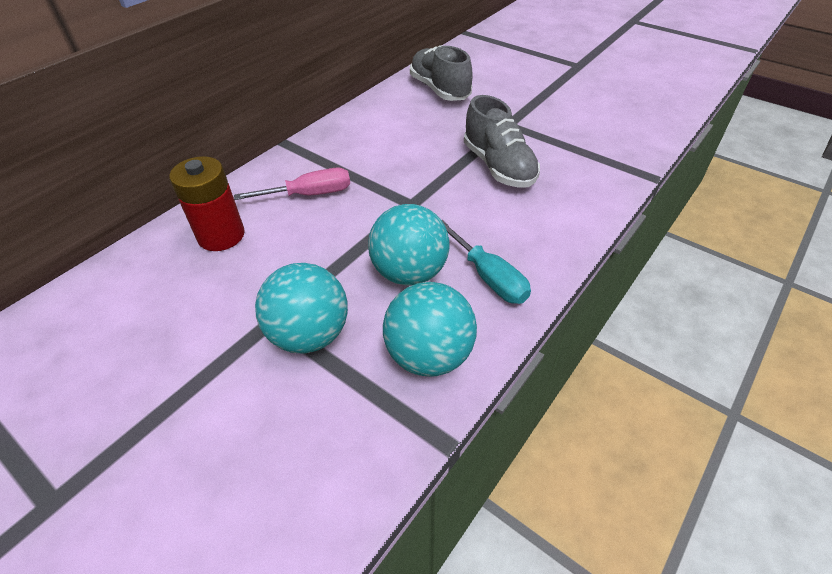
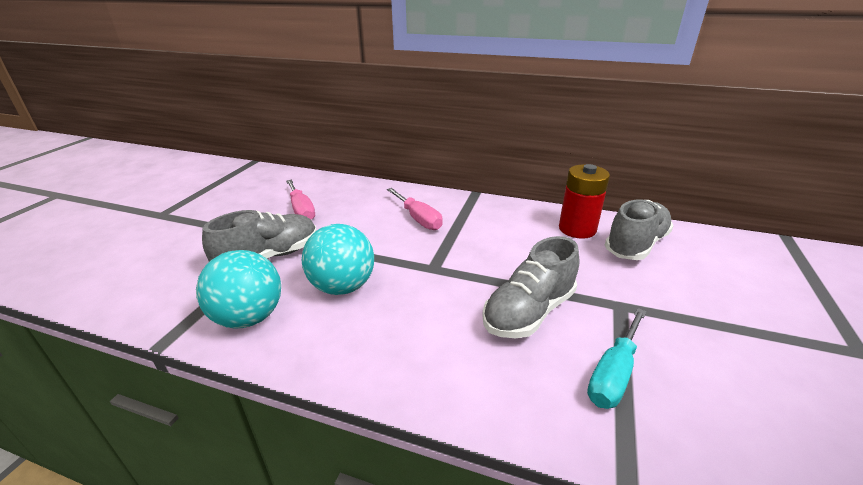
camera: 70 degrees right, 15 degrees down
(203, 296) = (301, 210): none -> pink screwdriver
(221, 236) = (358, 200): red battery -> red battery (577, 229)
(309, 335) = (270, 257): turquoise ball -> grey shoe
(489, 277) = (348, 336): turquoise screwdriver -> turquoise screwdriver (613, 373)

